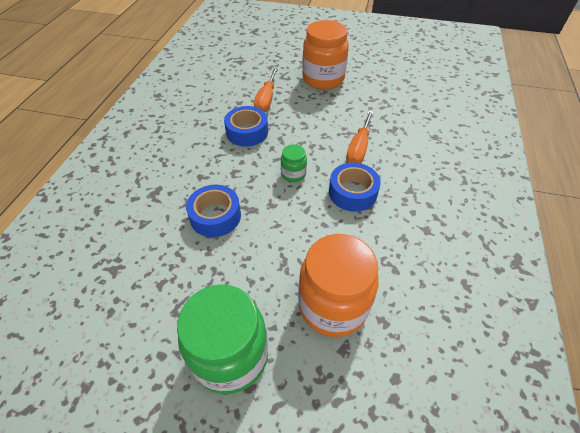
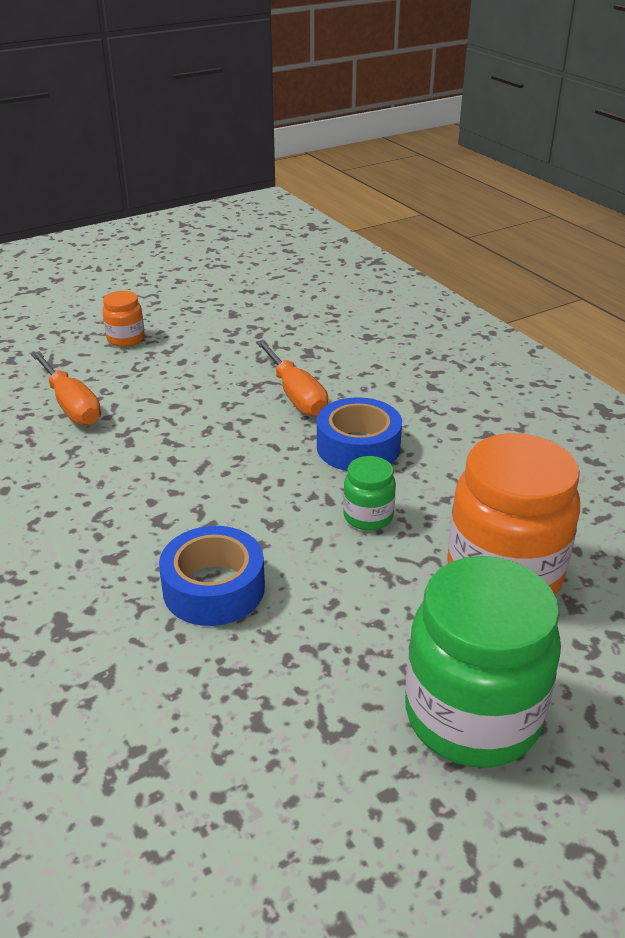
camera: 45 degrees left, 15 degrees down
(247, 132) = (102, 460): blue tape -> none
(293, 174) = (252, 471): green jar -> green jar (368, 516)
(323, 79) = (126, 339): orange jar -> orange jar, size x0.47

